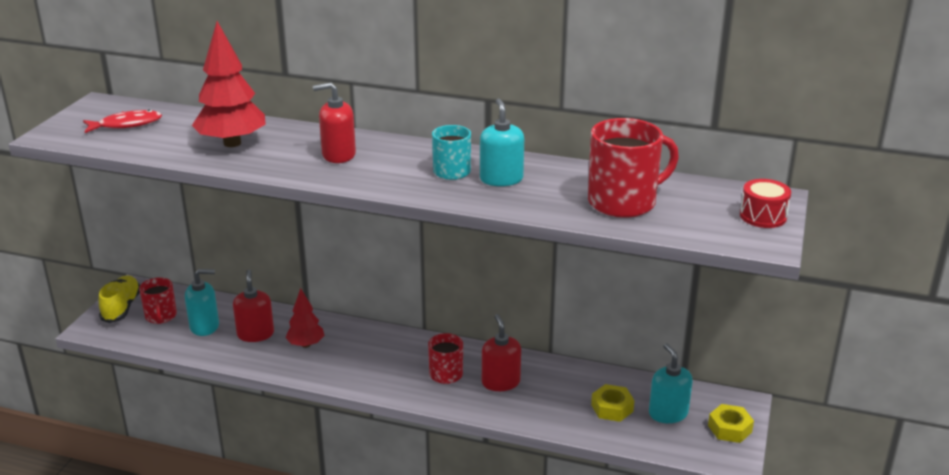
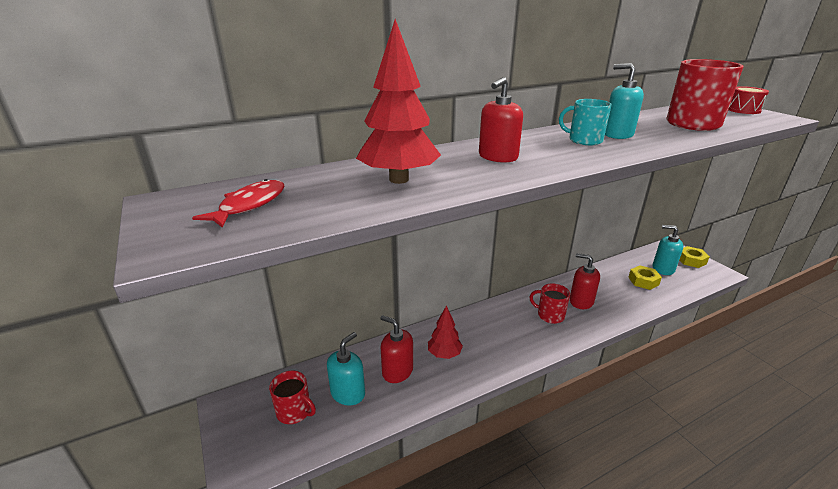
camera: 45 degrees left, 0 degrees up
(121, 308) = (242, 430): yellow shoe -> none

